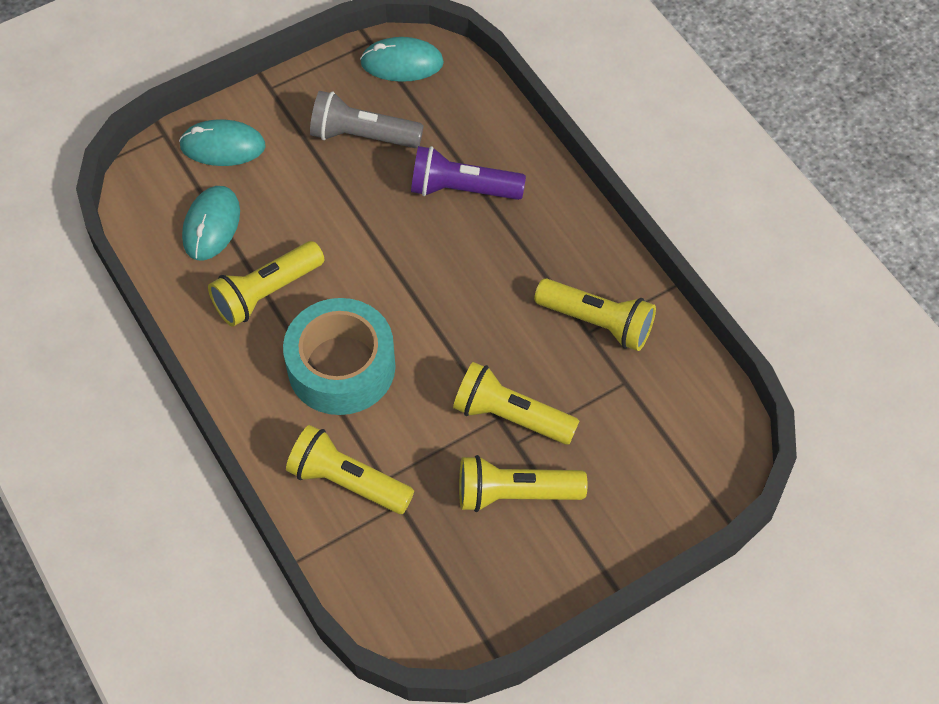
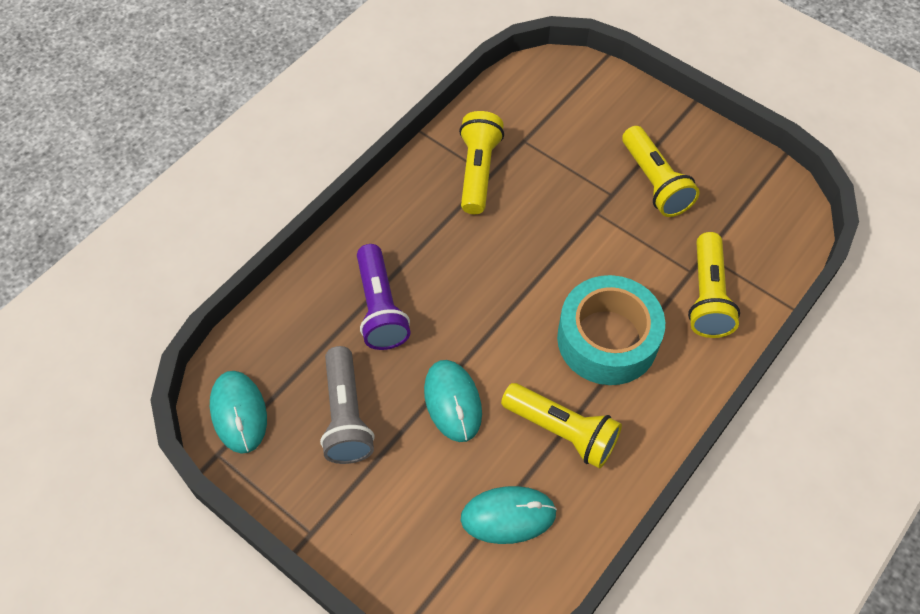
camera: 110 degrees left, 0 degrees up
(222, 146) = (405, 549): turquoise mouse -> turquoise mouse (452, 402)
(511, 416) = (591, 204): yellow flashlight -> none

